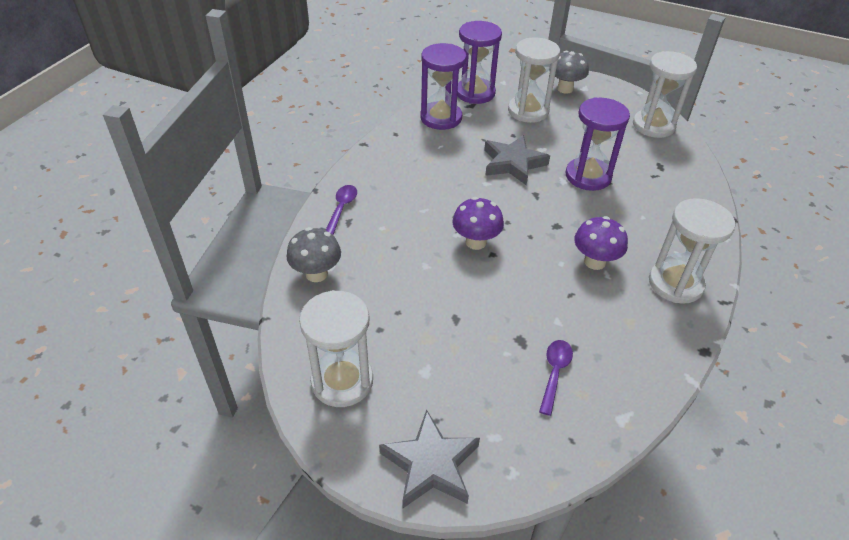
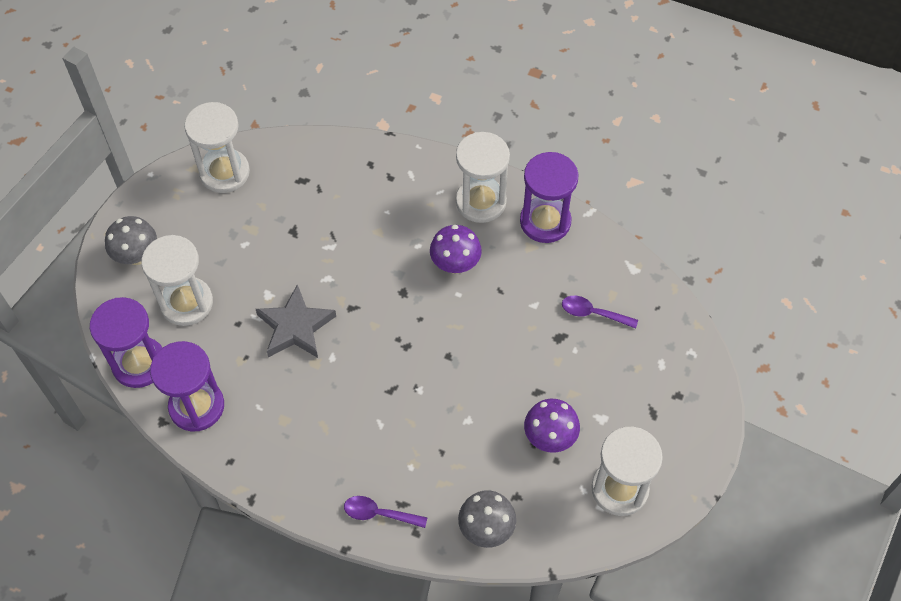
camera: 90 degrees left, 15 degrees up
(430, 464) = (692, 412): grey star -> none
(476, 242) = (431, 371): purple mushroom -> purple mushroom (549, 437)
(588, 176) = (320, 253): purple hourglass -> purple hourglass (545, 221)

